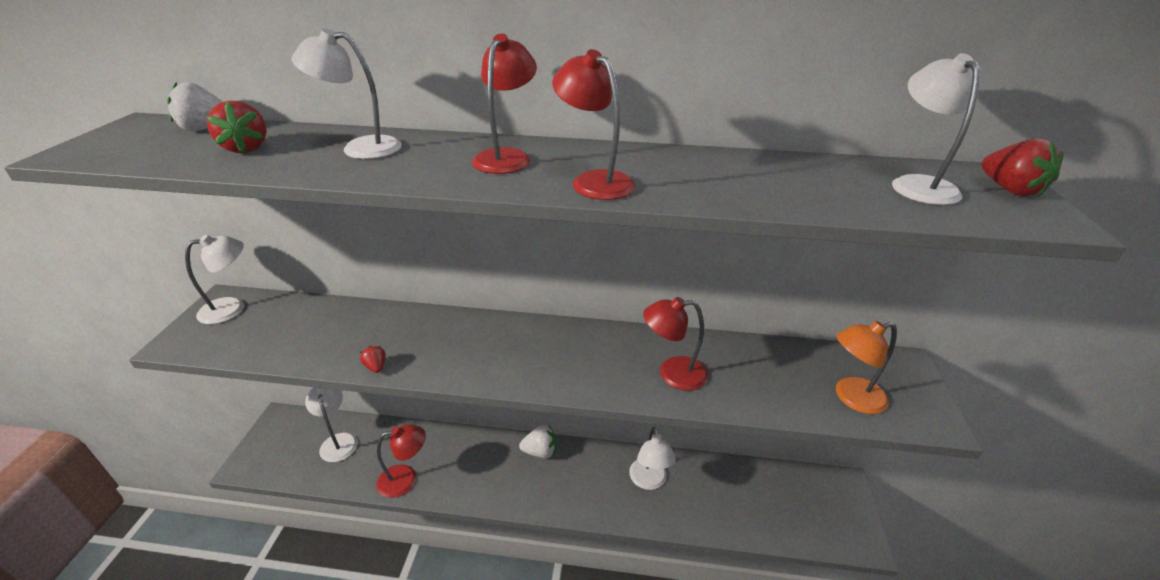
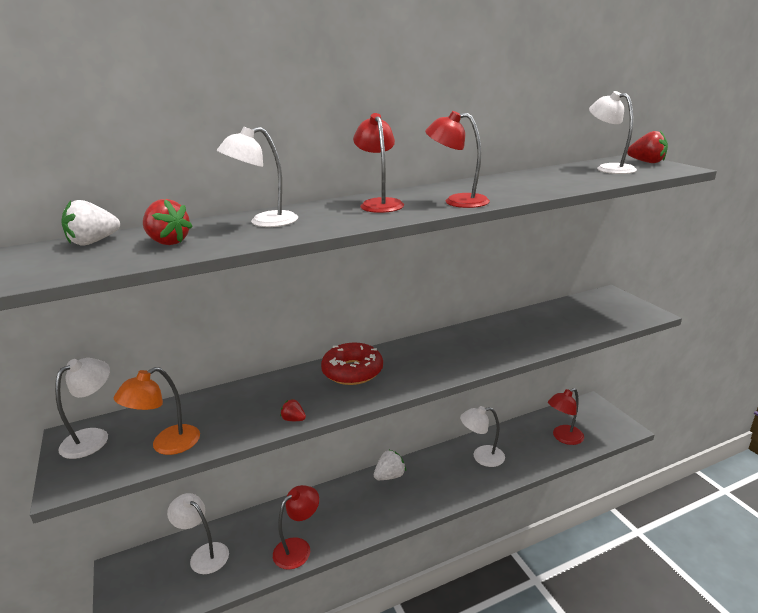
camera: 30 degrees left, 10 degrees down
(482, 336) = (352, 371): none -> red donut
(649, 481) = (482, 457): white lamp -> white lamp turned 120 degrees clockwise
(672, 373) = (501, 343): red lamp -> red lamp (563, 438)
(851, 398) = (604, 318): orange lamp -> orange lamp (167, 445)

